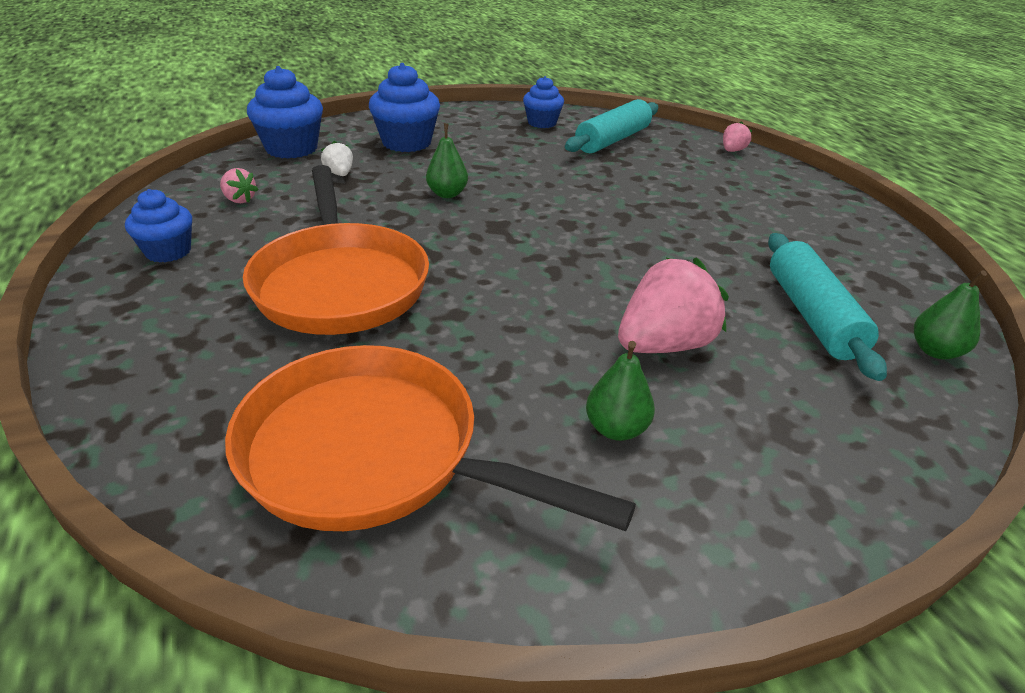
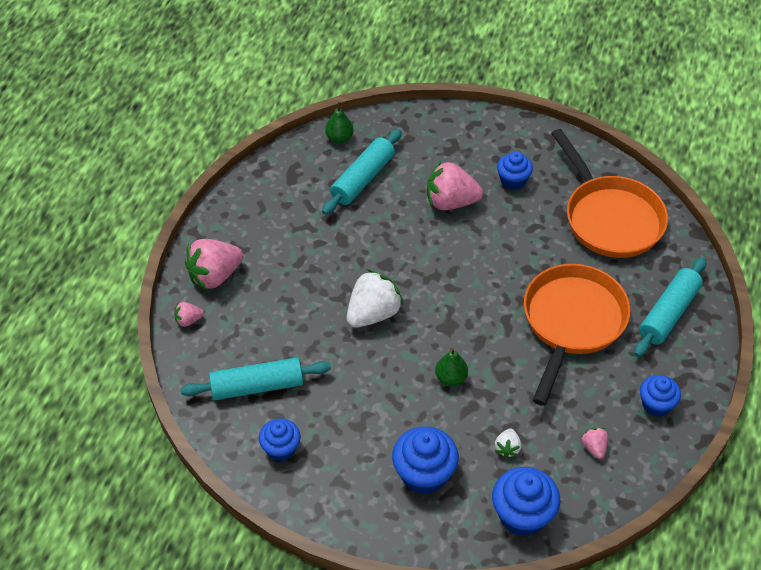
camera: 140 degrees left, 15 degrees up
(180, 350) = (668, 313): none -> turquoise rolling pin
(589, 207) = (373, 314): none -> white strawberry
(616, 429) = (513, 180): green pear -> blue cupcake
(771, 178) = (215, 276): none -> pink strawberry

